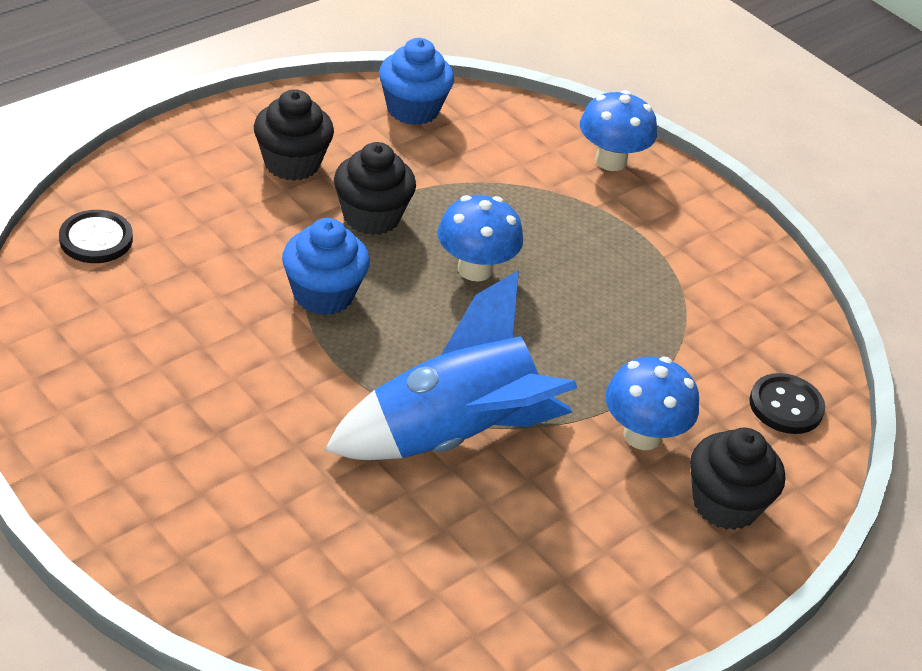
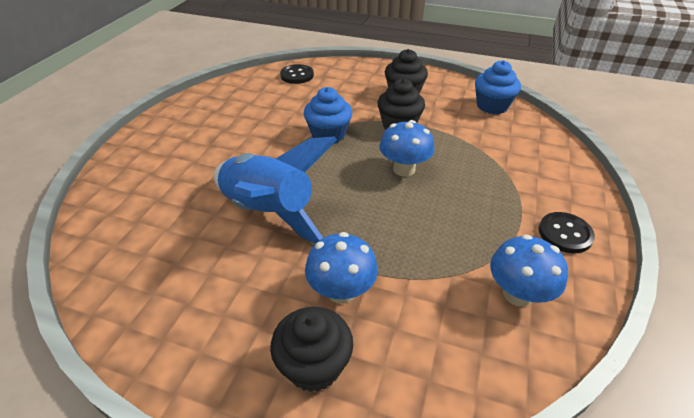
camera: 65 degrees right, 0 degrees up
(610, 161) = (564, 180): blue mushroom -> blue mushroom (517, 294)
(786, 406) = (450, 363): black button -> black button (565, 234)

